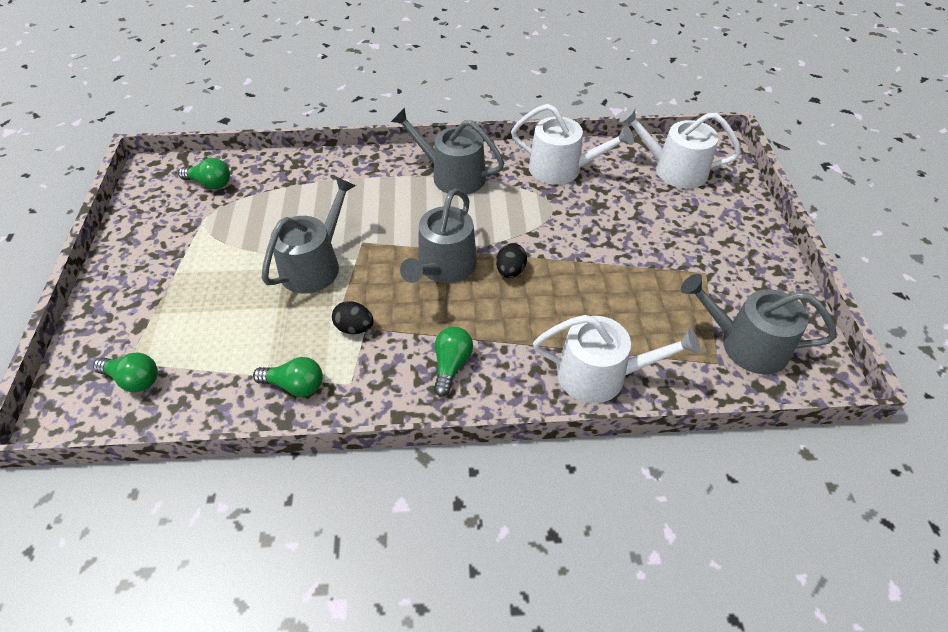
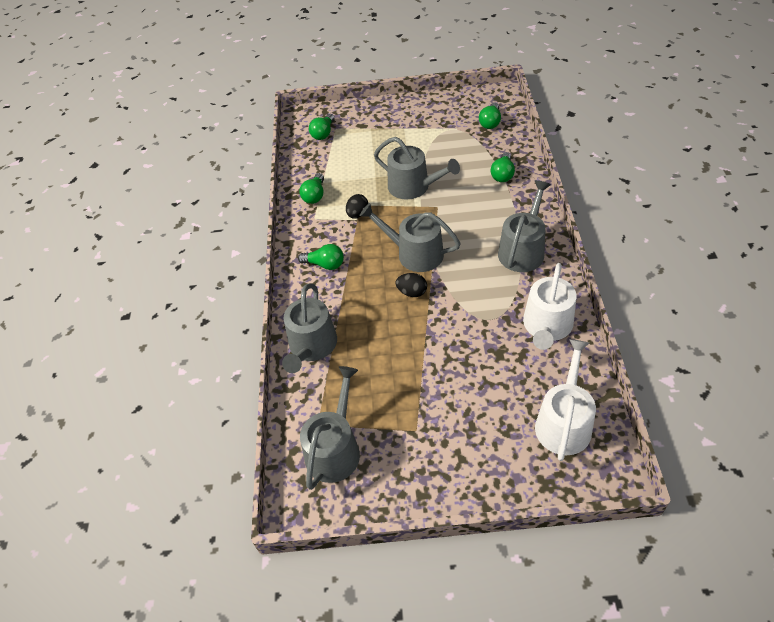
camera: 95 degrees right, 0 degrees up
(319, 180) = (502, 174): none -> green light bulb
(601, 375) = (311, 347): white watering can -> grey watering can

